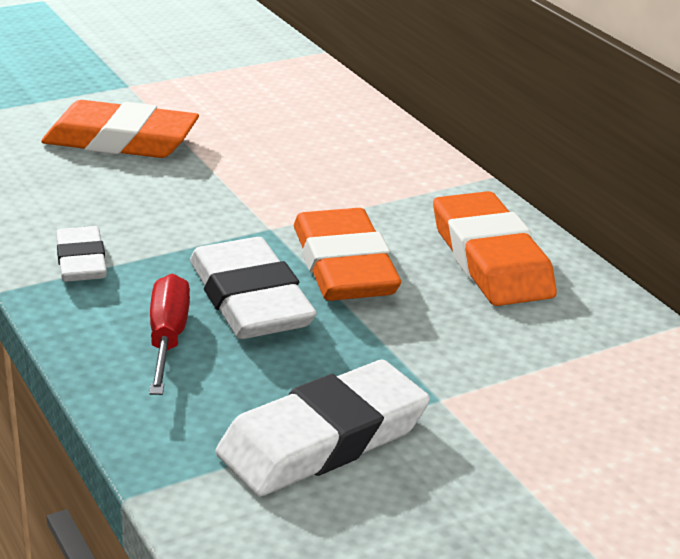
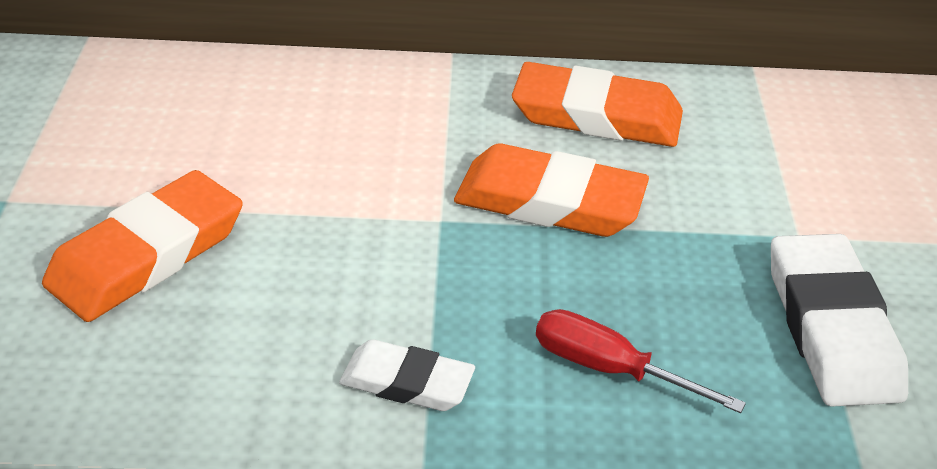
camera: 60 degrees left, 10 degrees up
(250, 299) = (571, 285): white eraser -> none

